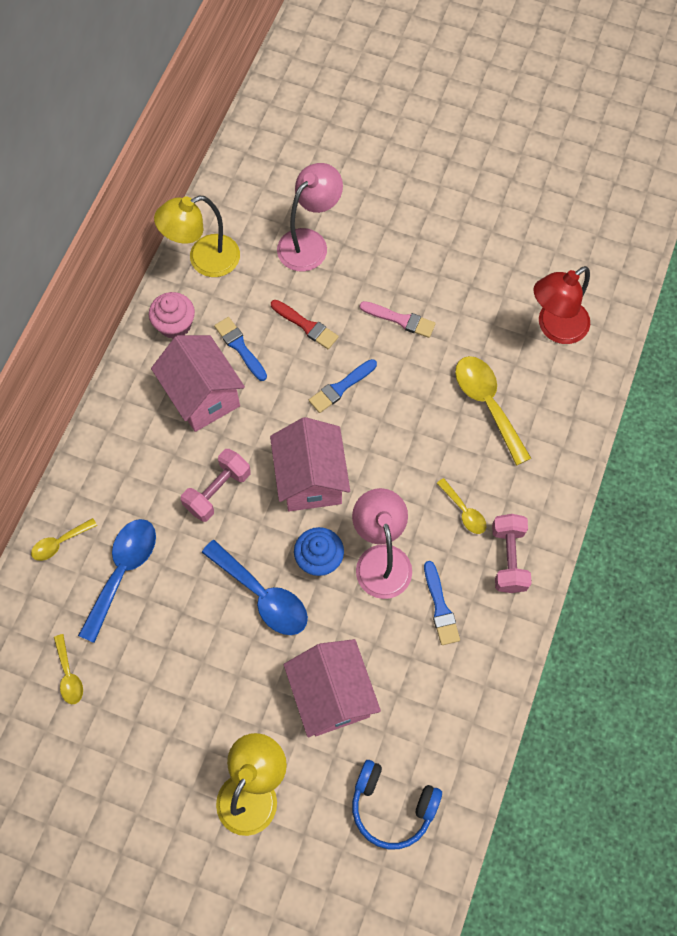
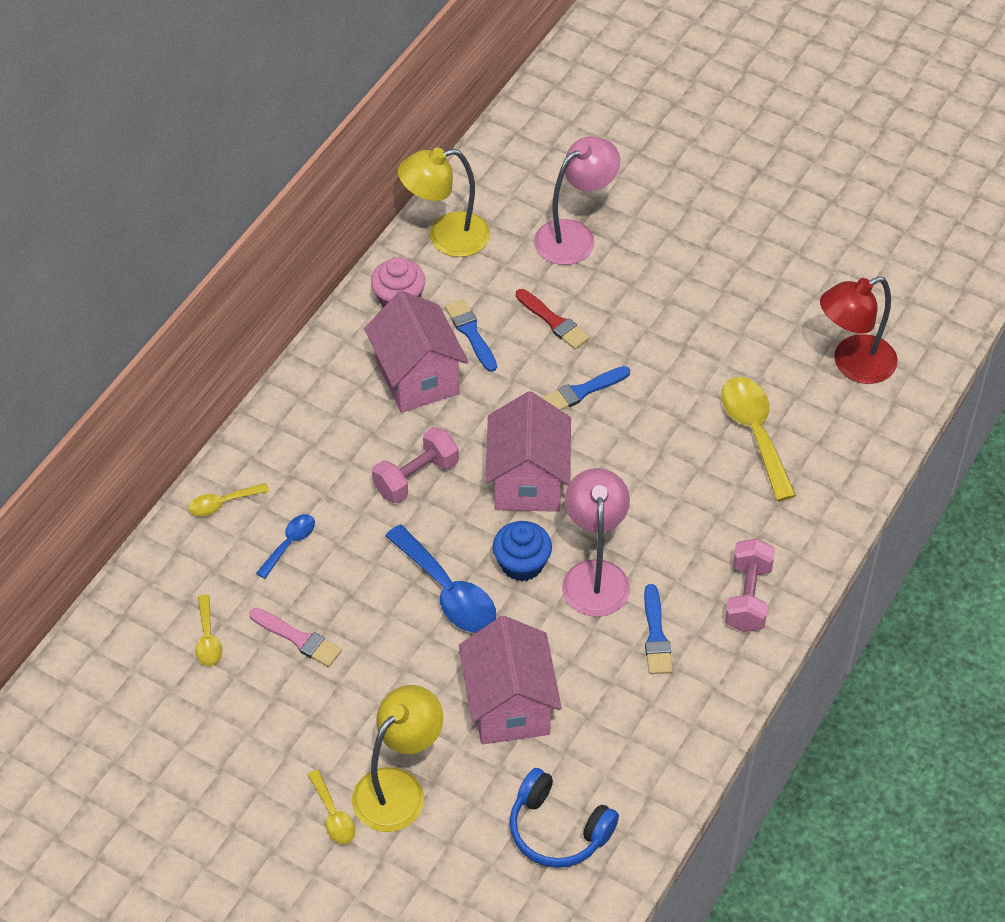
camera: 10 degrees right, 15 degrees down
(123, 572) = (290, 544): blue spoon -> blue spoon, size x0.54
(400, 320) = (667, 331): pink brush -> pink brush (298, 639)
(464, 511) = (704, 540): yellow spoon -> yellow spoon (333, 815)

